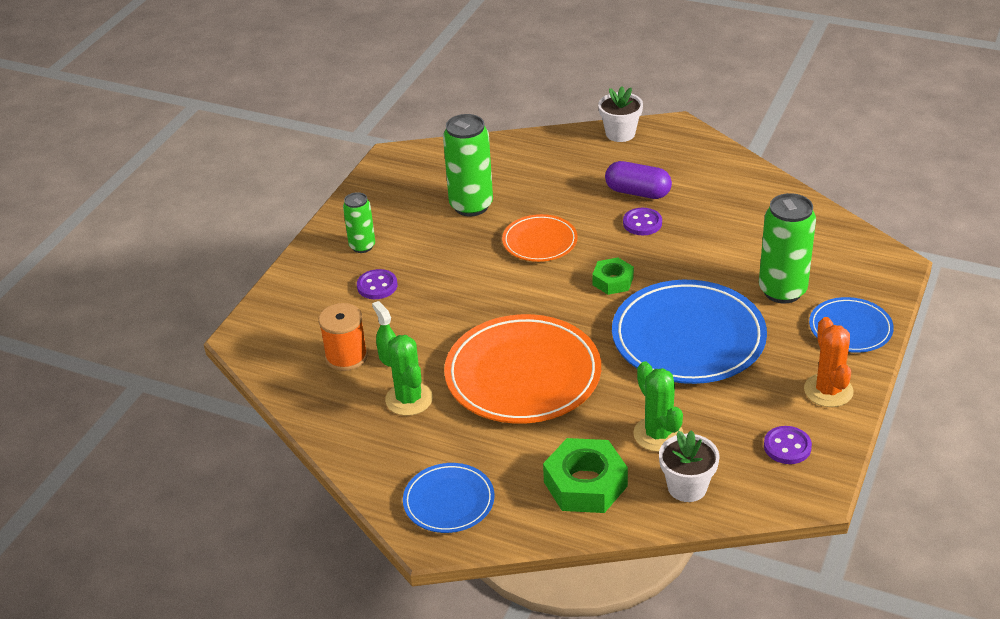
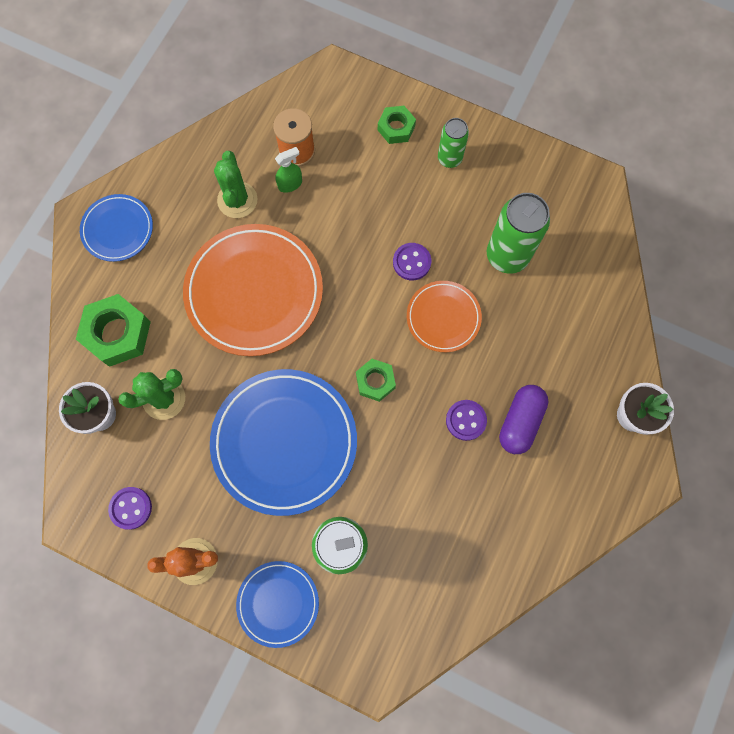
camera: 90 degrees right, 35 degrees up
(323, 284) = (396, 128): none -> green nut
(377, 286) = (389, 172): purple button -> purple button (411, 262)
(409, 399) = (237, 200): green cactus -> green cactus turned 75 degrees counterclockwise

